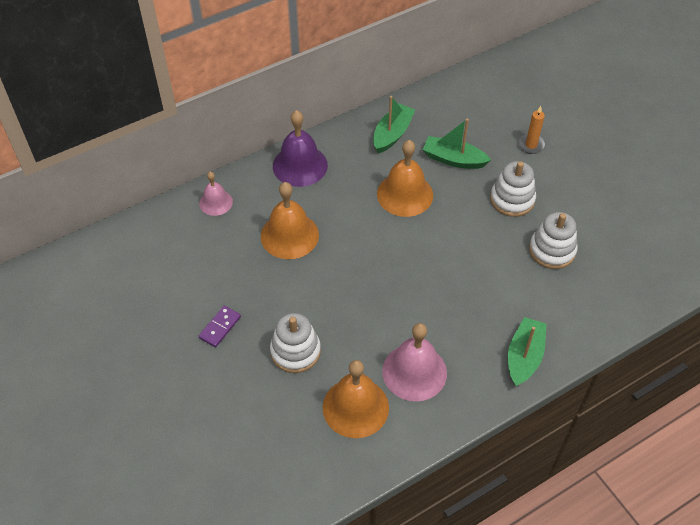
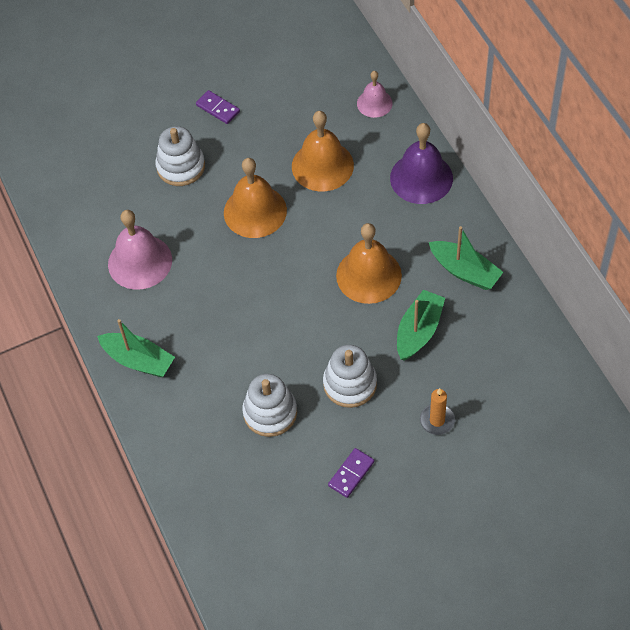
camera: 100 degrees right, 5 degrees up
(355, 407) = (112, 211): orange bell -> orange bell (255, 211)
(591, 193) = (351, 474): none -> purple domino

